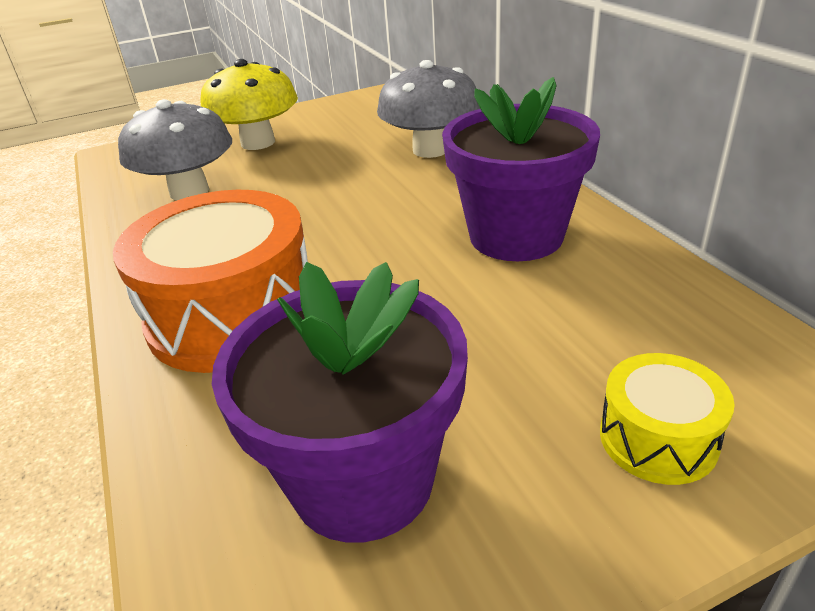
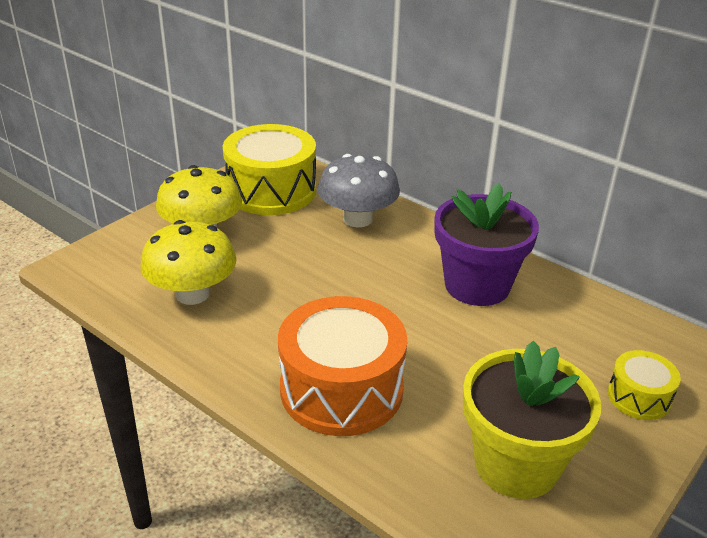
camera: 30 degrees left, 0 degrees up
(189, 191) = (192, 294): grey mushroom -> yellow mushroom
(362, 479) = (516, 464): purple flower pot -> yellow flower pot
(364, 116) = (271, 190): none -> yellow drum

